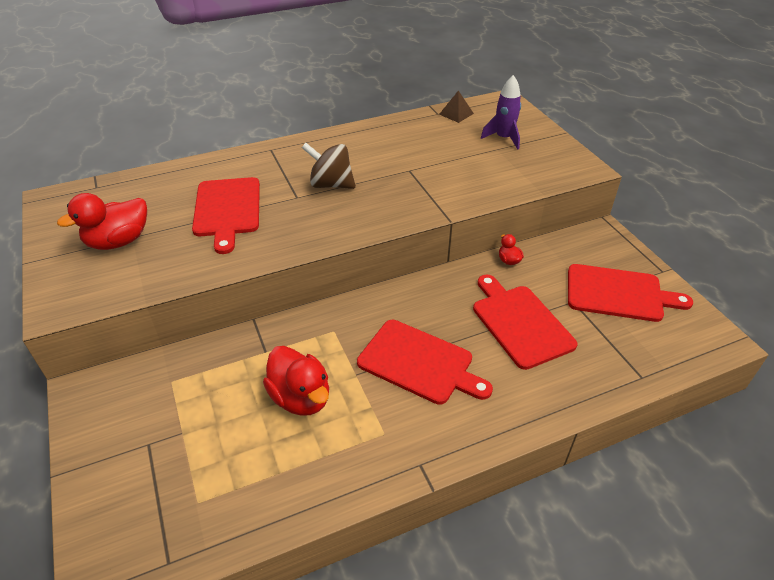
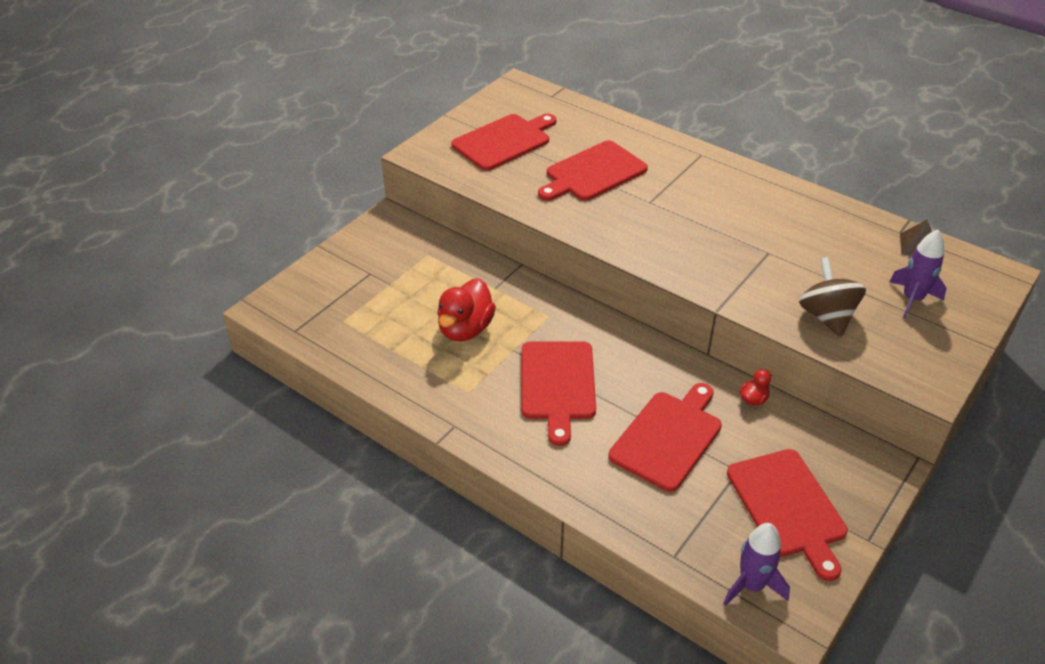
camera: 60 degrees right, 0 degrees up
(118, 241) = (504, 141): red duck -> red cutting board
(331, 184) = (689, 213): brown spinning top -> brown spinning top (826, 316)
(684, 347) = (751, 585): none -> purple rocket

